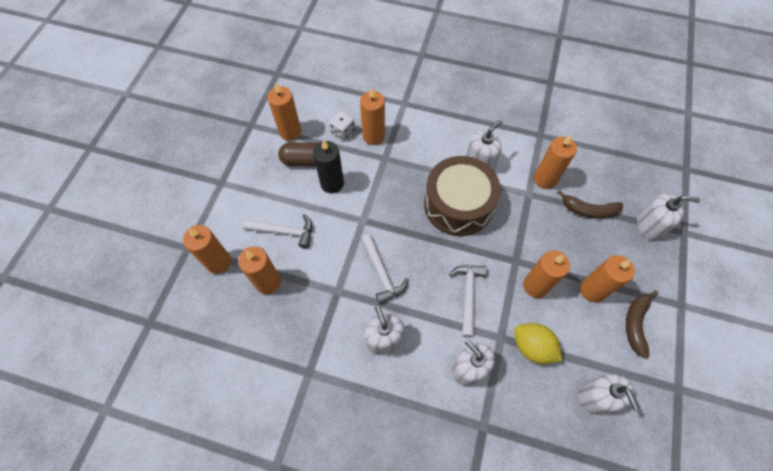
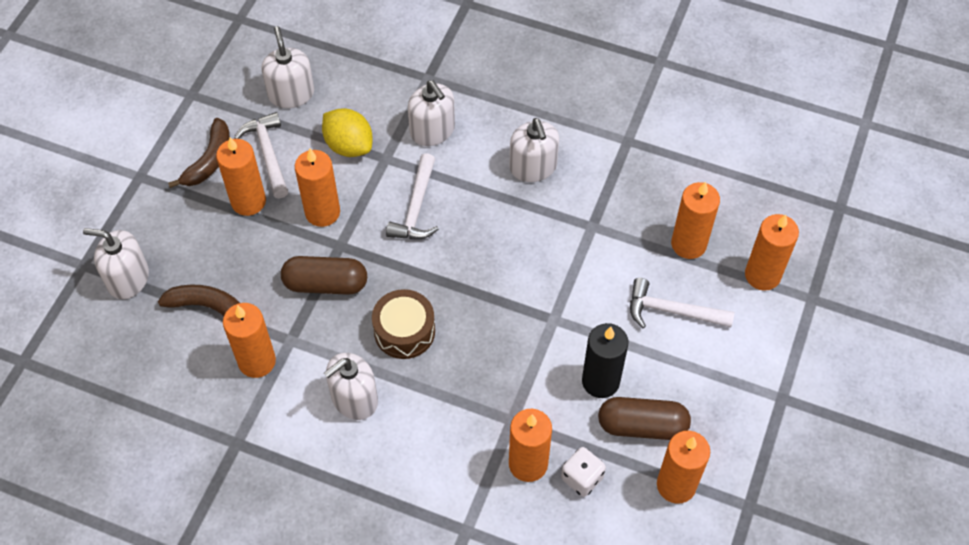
camera: 175 degrees left, 5 degrees down
(382, 273) = (530, 243): white hammer -> white hammer (268, 153)
(458, 205) = (404, 331): brown drum -> brown drum, size x0.57
(517, 232) = (325, 284): none -> brown capsule

